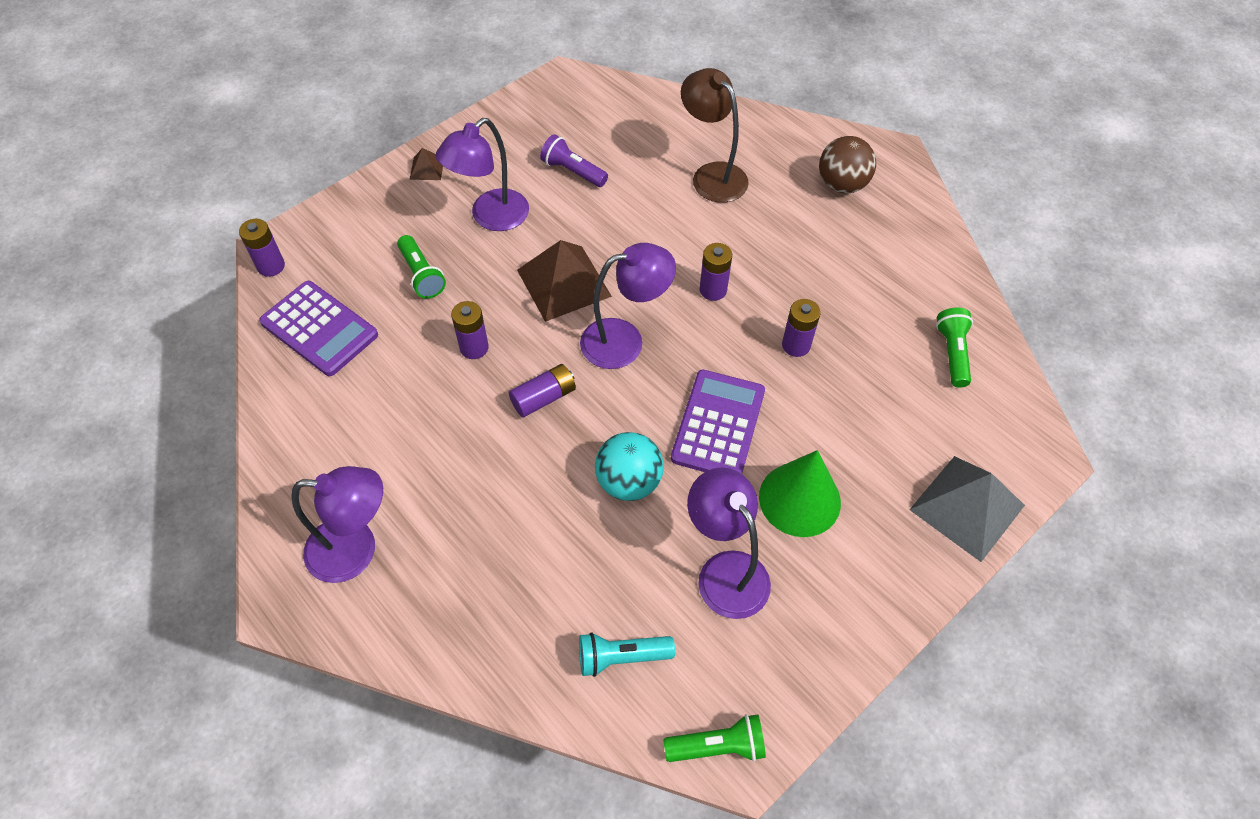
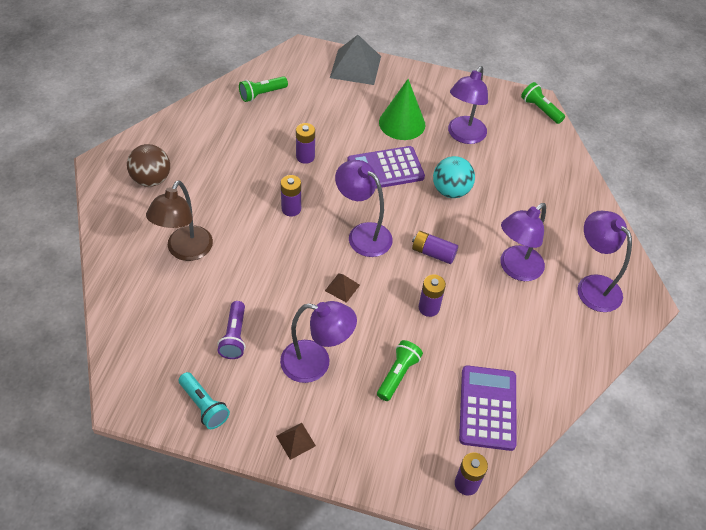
camera: 125 degrees left, 5 degrees down
(452, 474) = (515, 269): none -> purple lamp
(564, 282) = (342, 287): brown pyramid -> brown pyramid, size x0.47
(621, 657) = (537, 154): turquoise flashlight -> turquoise flashlight (204, 406)

